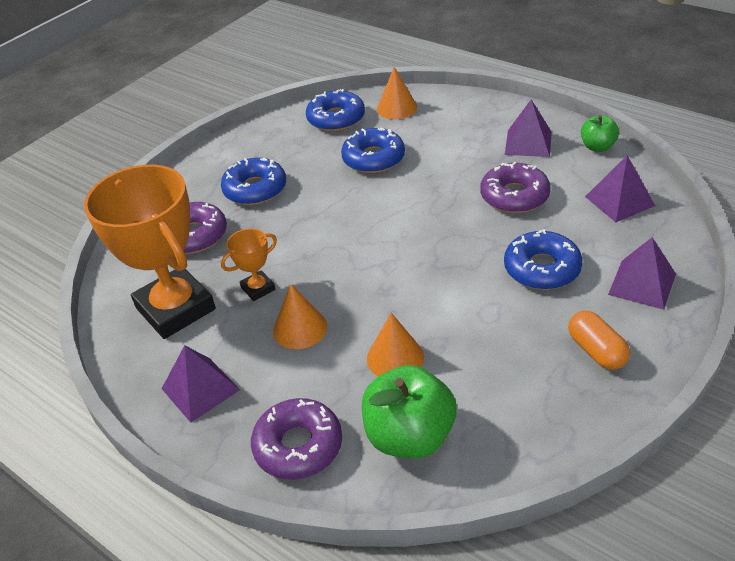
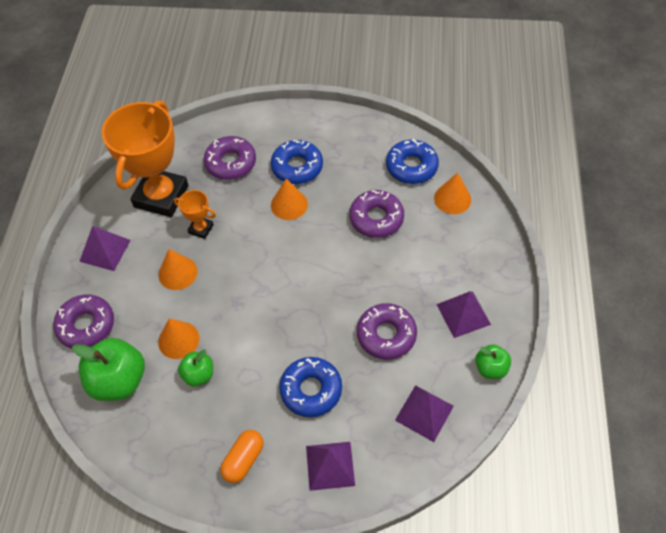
camera: 55 degrees right, 15 degrees up
(296, 210) = (289, 204): none -> orange cone
(373, 158) = (376, 218): blue donut -> purple donut
(457, 354) = (198, 375): none -> green apple

